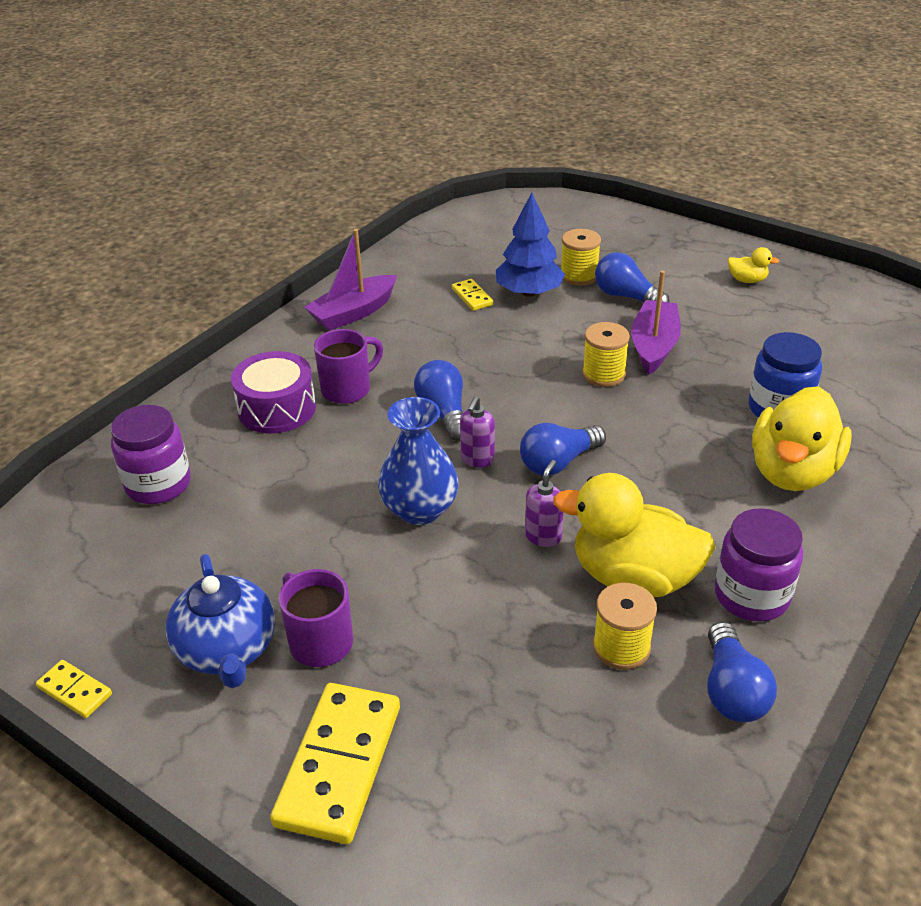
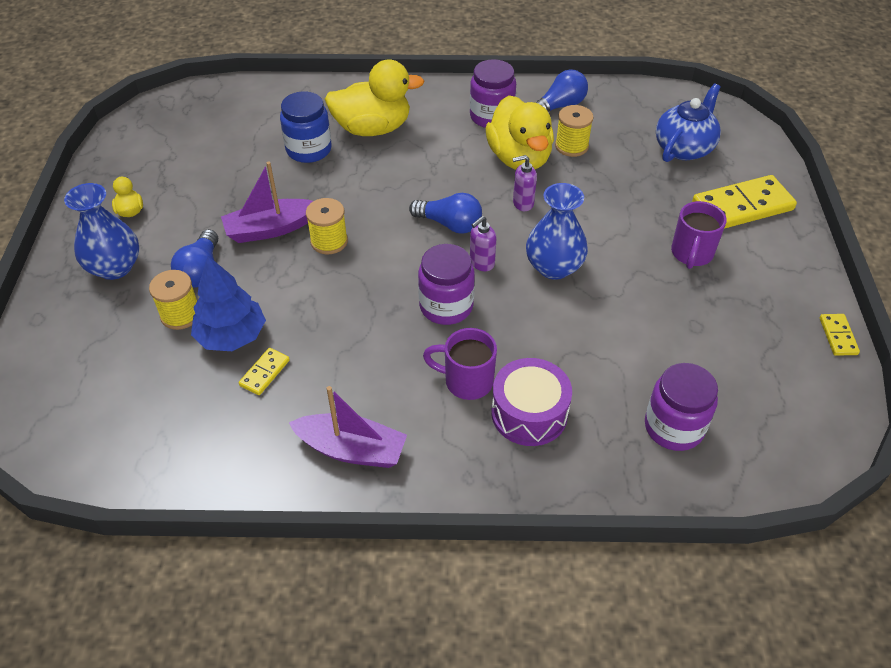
camera: 125 degrees left, 10 degrees up
(227, 650) = (740, 288): blue teapot -> blue teapot (684, 148)
(444, 412) = (446, 306): blue light bulb -> purple jar
(477, 459) = (481, 263): purple soap dispenser -> purple soap dispenser turned 150 degrees clockwise
(670, 259) = (115, 267): none -> blue vase

